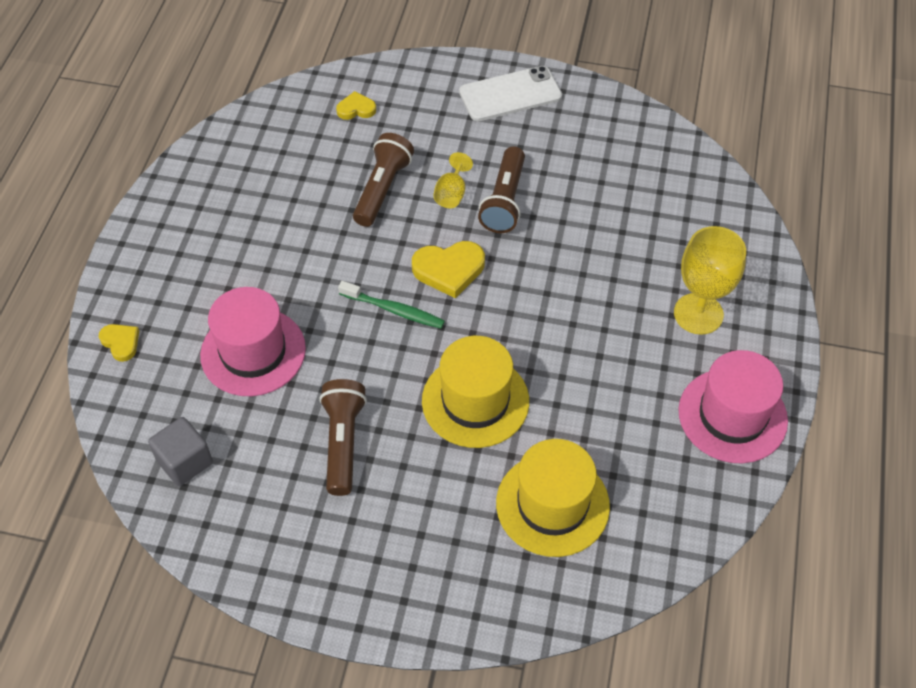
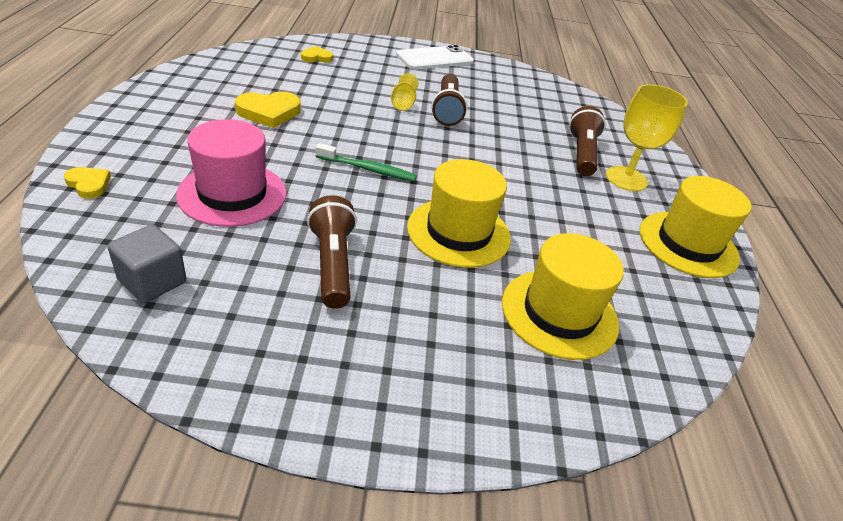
camera: 15 degrees left, 15 degrees down
(382, 189) = (344, 98): brown flashlight -> brown flashlight (581, 153)
(449, 270) = (411, 146): yellow heart -> yellow heart (269, 112)
(732, 415) = (688, 244): pink hat -> yellow hat

